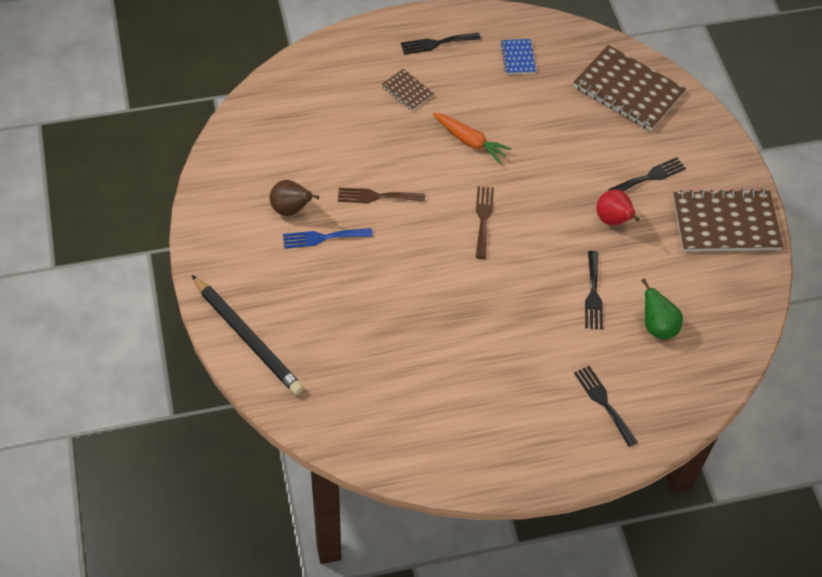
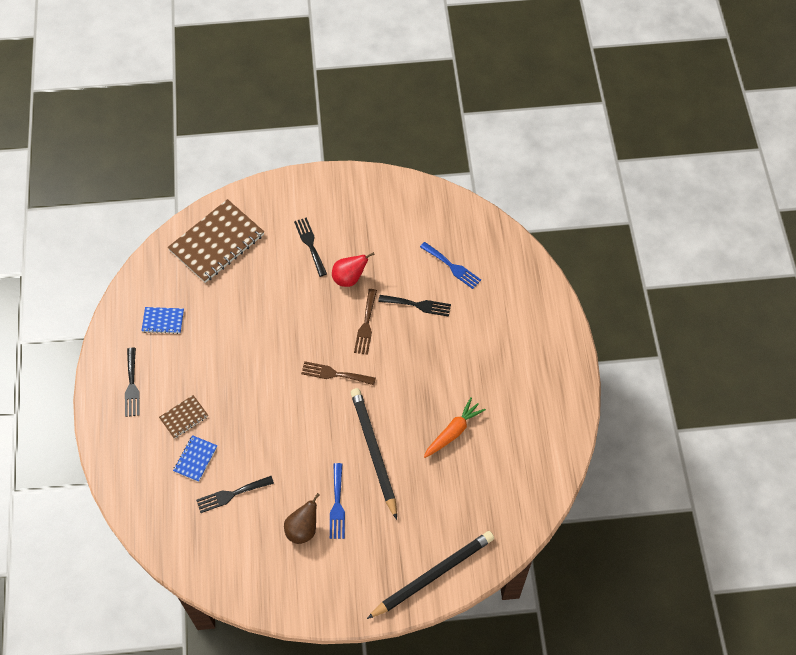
camera: 80 degrees left, 5 degrees up
(361, 107) = (195, 459): none -> blue notebook
(376, 196) = (299, 456): brown fork -> brown fork (366, 325)
(391, 266) = (374, 452): none -> black pencil
(470, 141) = (251, 373): orange carrot -> orange carrot (453, 432)
(603, 402) = (515, 315): black fork -> black fork (231, 494)
(657, 326) = (452, 267): green pear -> blue fork
(725, 223) = (363, 201): brown notebook -> none

